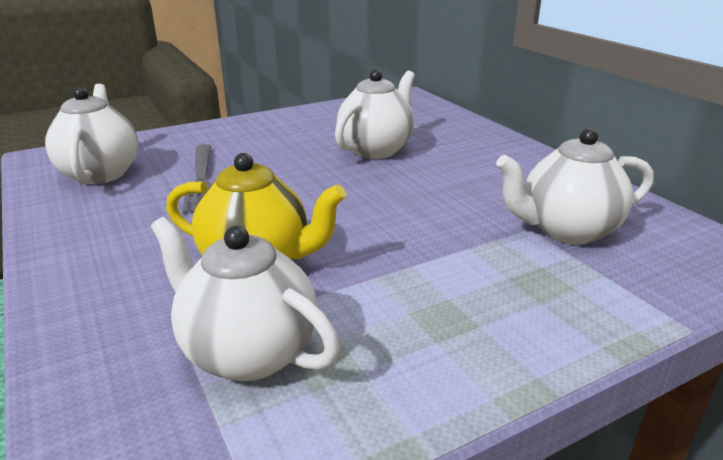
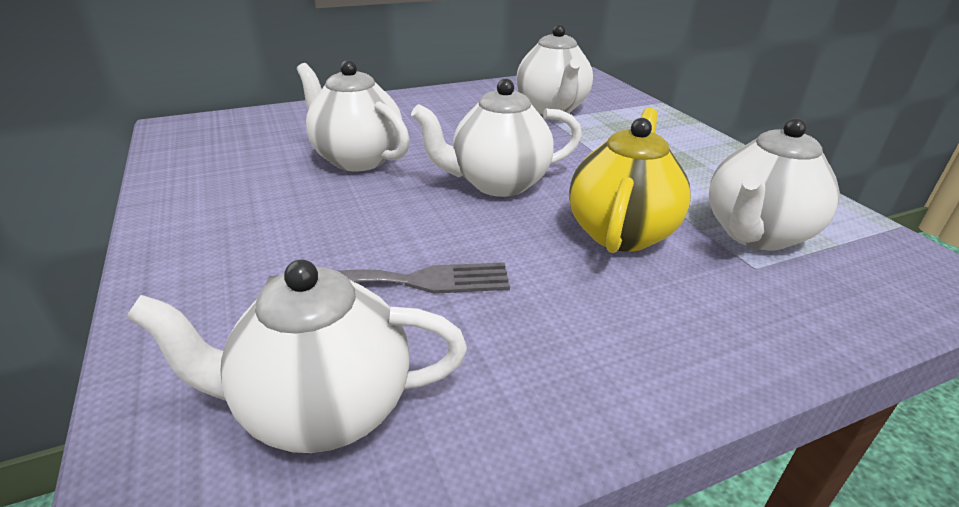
camera: 85 degrees left, 5 degrees up
(345, 204) = (498, 184): none -> white teapot

